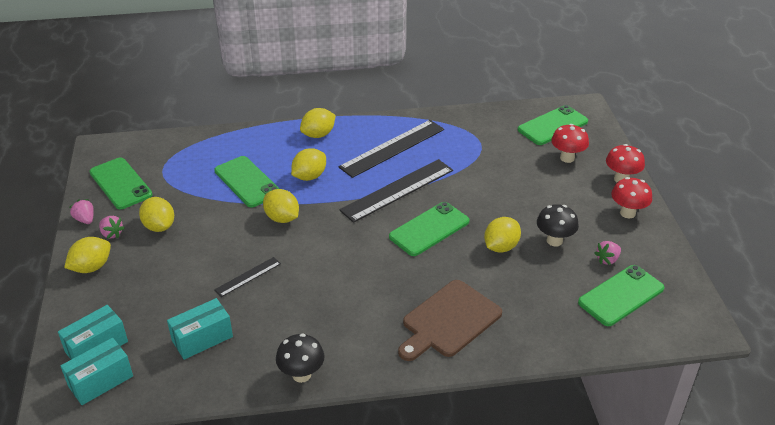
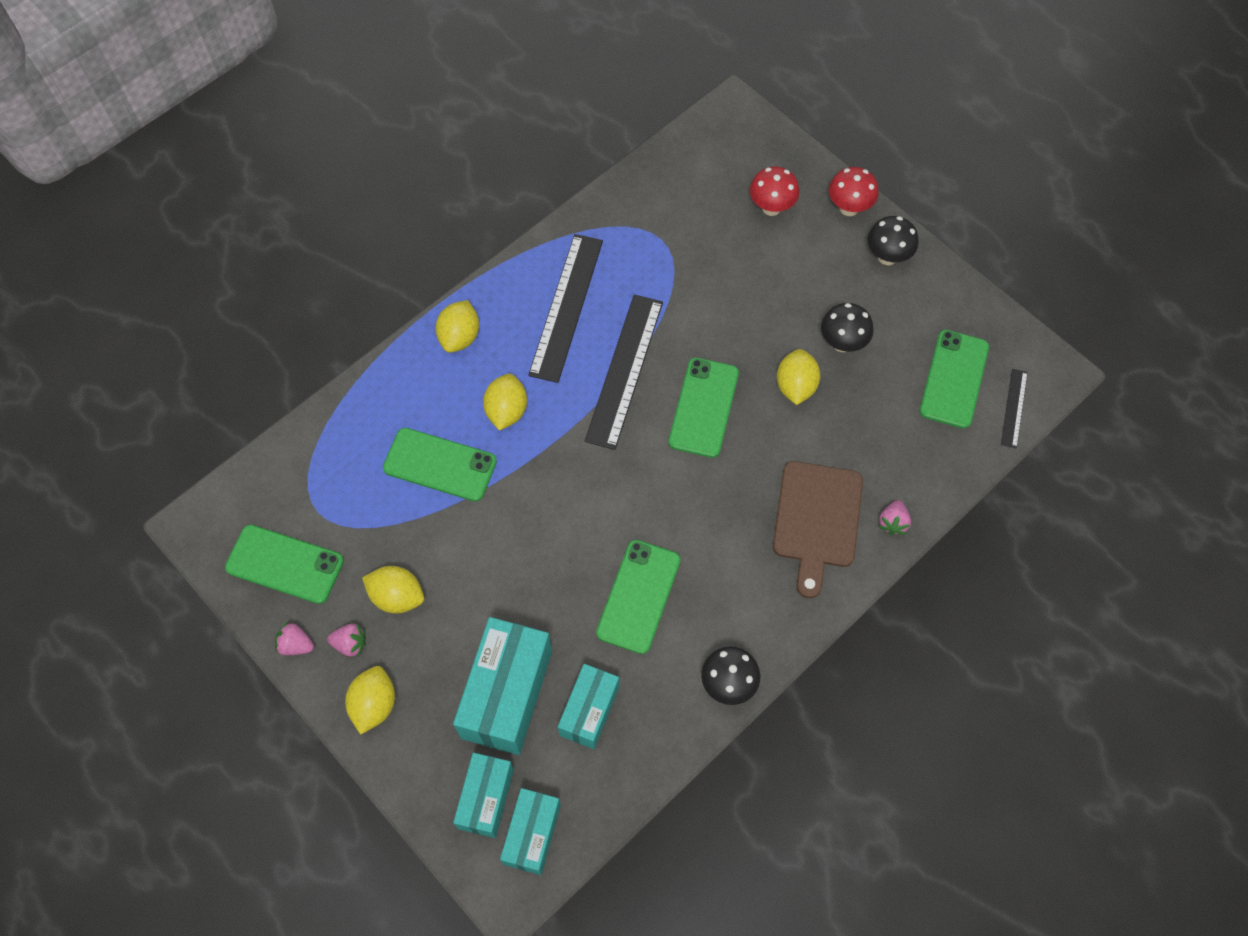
camera: 35 degrees left, 25 degrees up
(165, 303) = (506, 694): none -> turquoise box
(248, 276) = (564, 599): black ruler -> black ruler (1014, 408)
(282, 218) = (530, 493): yellow lemon -> none
(552, 126) = (720, 162): green phone -> green phone (639, 596)
(607, 259) = (910, 337): pink strawberry -> pink strawberry (892, 522)
(627, 213) = (887, 257): red mushroom -> black mushroom

